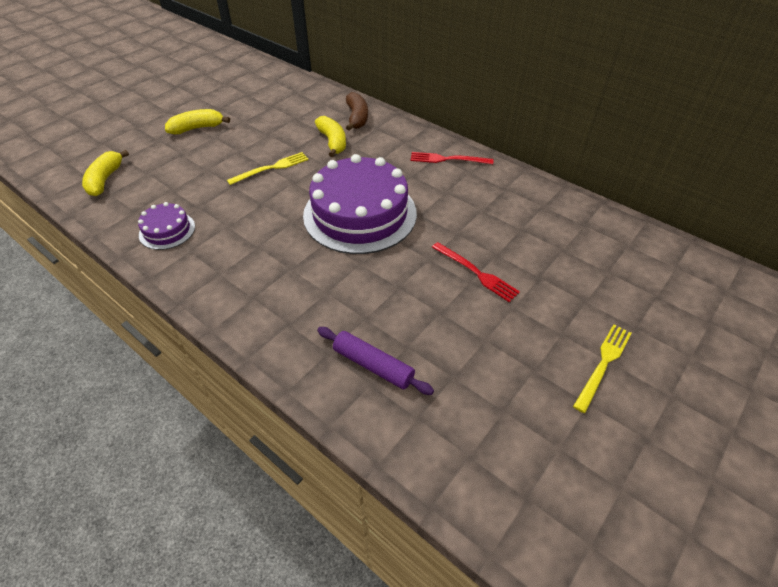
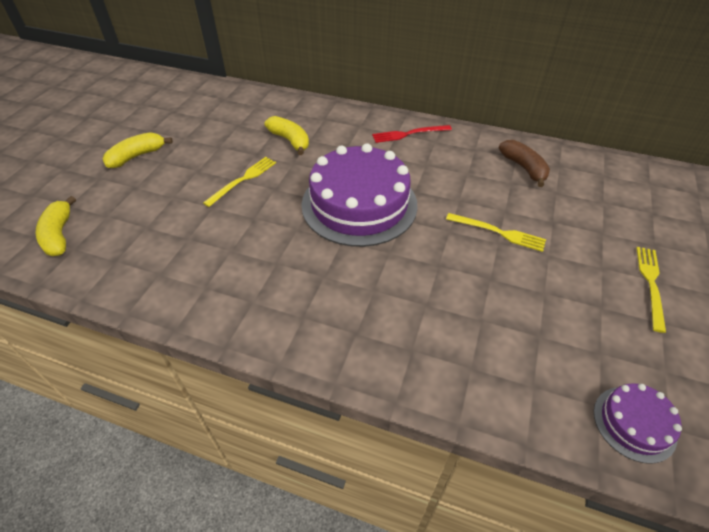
camera: 20 degrees left, 0 degrees up
(167, 230) = (166, 272): purple cake -> purple cake (634, 423)
(357, 118) = (300, 112): brown banana -> brown banana (523, 168)
(373, 365) = (462, 348): purple rolling pin -> none
(476, 273) = (498, 232): red fork -> yellow fork

